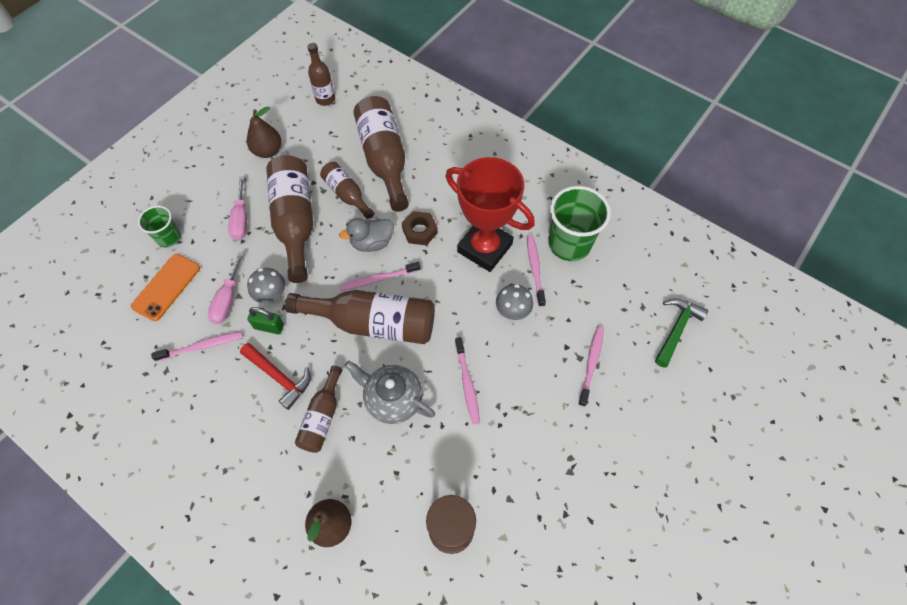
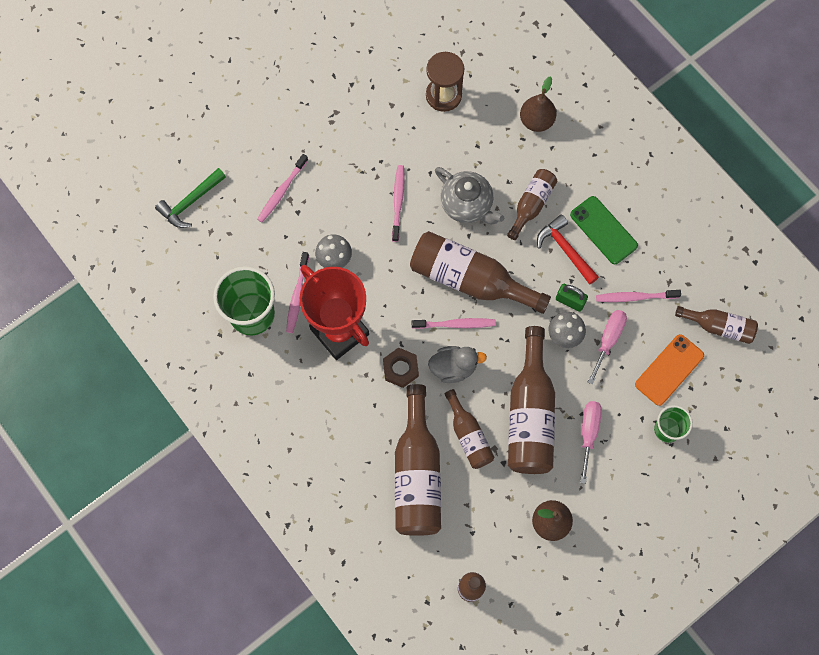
camera: 165 degrees left, 10 degrees up
(115, 338) = (718, 327): none -> brown bottle
(239, 408) = (603, 230): none -> green phone

